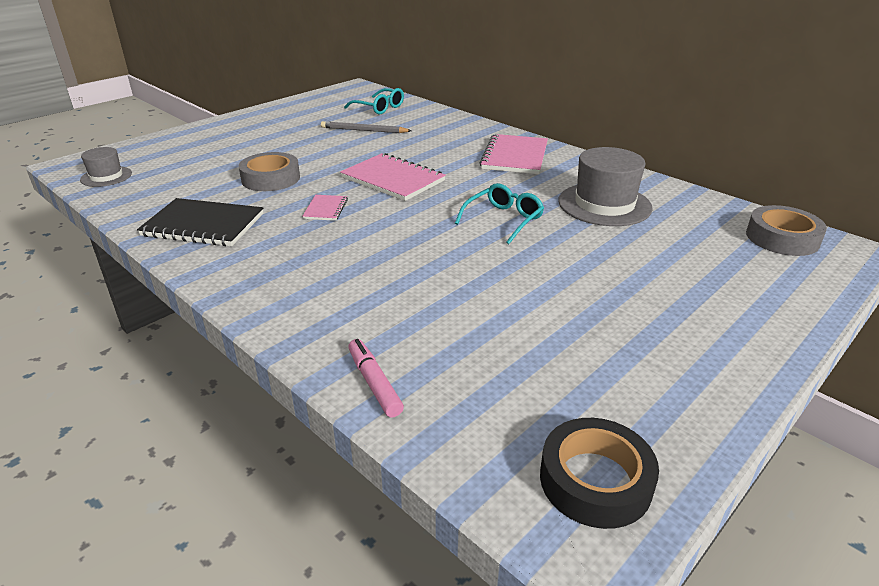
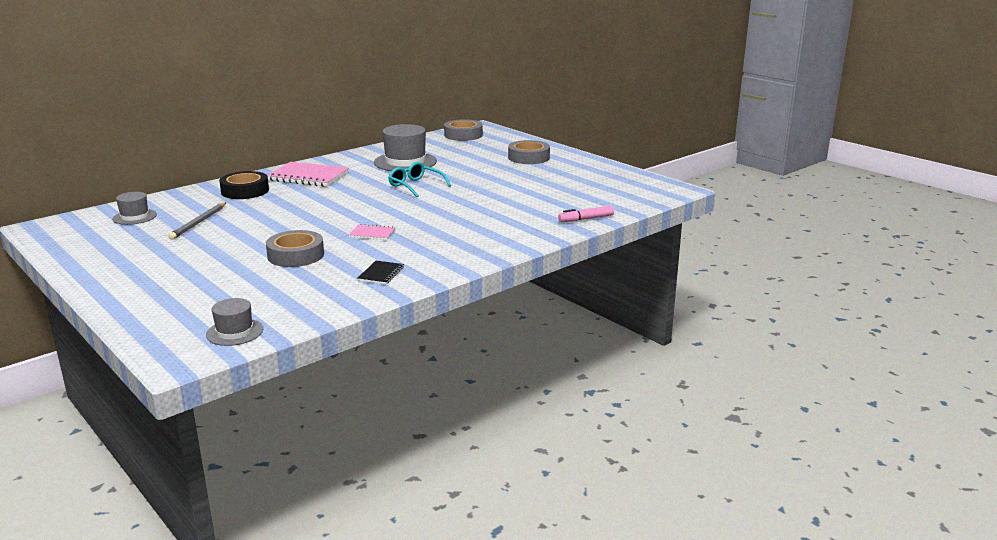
camera: 85 degrees left, 10 degrees down
(203, 225) = (381, 274): black notebook -> black notebook, size x0.50
(379, 108) = (134, 217): turquoise glasses -> grey hat
(392, 179) = (328, 213): pink notebook -> none
(595, 480) = (644, 186): black tape -> black tape (245, 191)
(701, 309) = (528, 157): none -> grey tape

